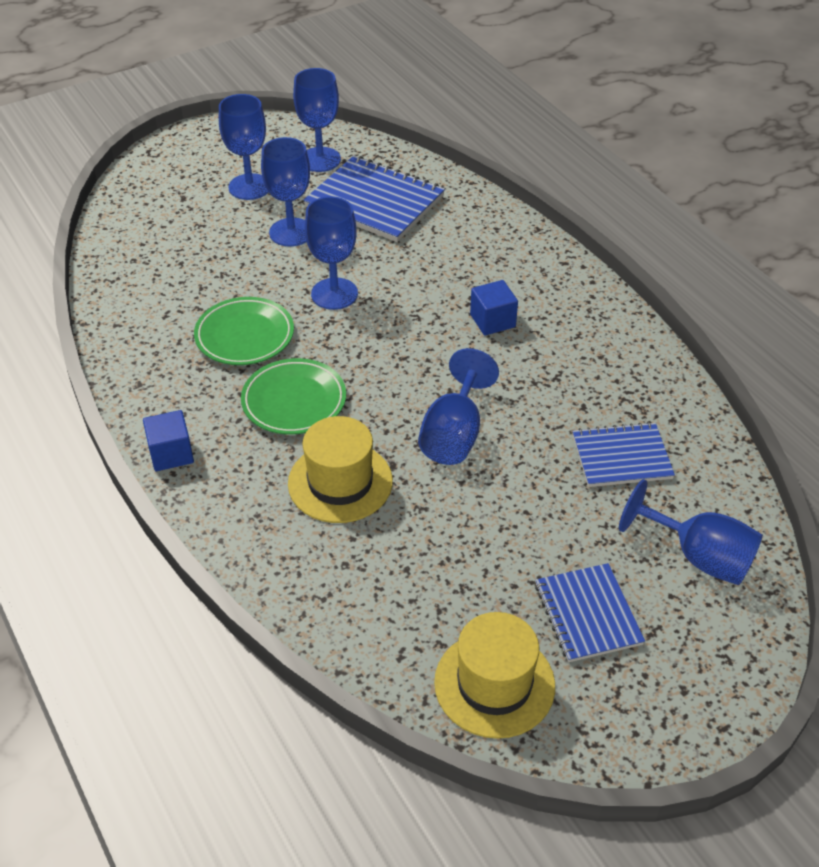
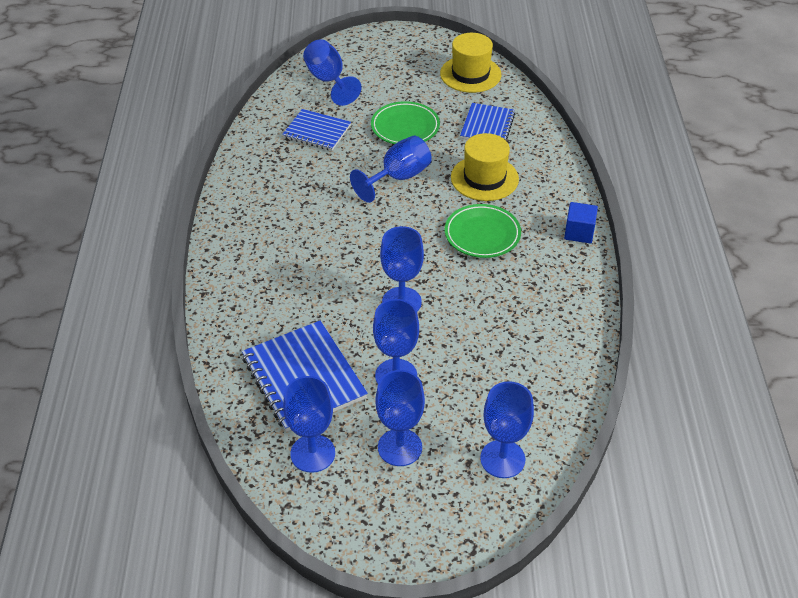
camera: 150 degrees left, 0 degrees up
(154, 209) = (502, 459): none -> blue goblet
(245, 336) = (489, 295): green plate -> green plate (405, 127)
(492, 321) = (309, 235): blue cube -> none
(587, 614) = (405, 80): blue notebook -> blue notebook (487, 126)

